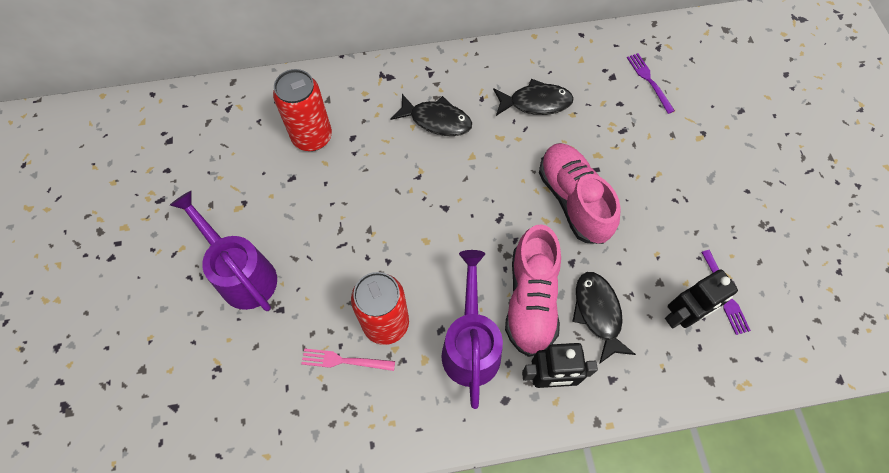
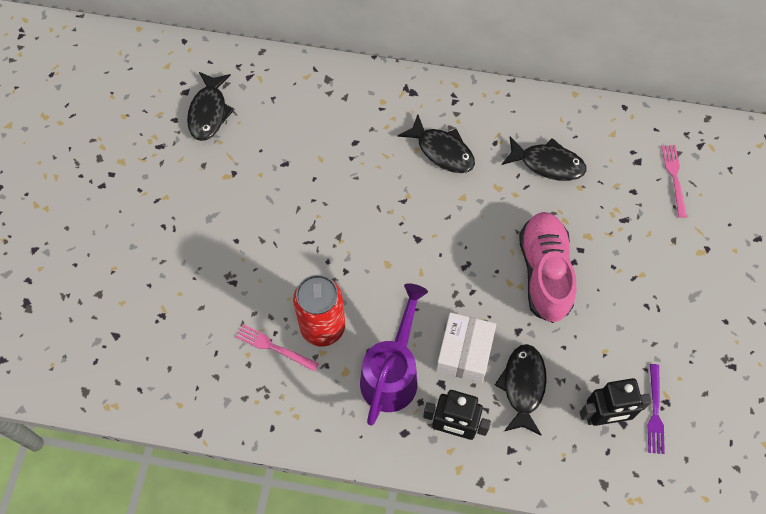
camera: 20 degrees right, 0 degrees up
(199, 153) = (209, 112): none -> black fish
(243, 274) = (211, 239): purple watering can -> none
(312, 137) = (317, 130): red can -> none
(531, 300) = (464, 352): pink shoe -> white box
(649, 81) = (674, 177): purple fork -> pink fork

